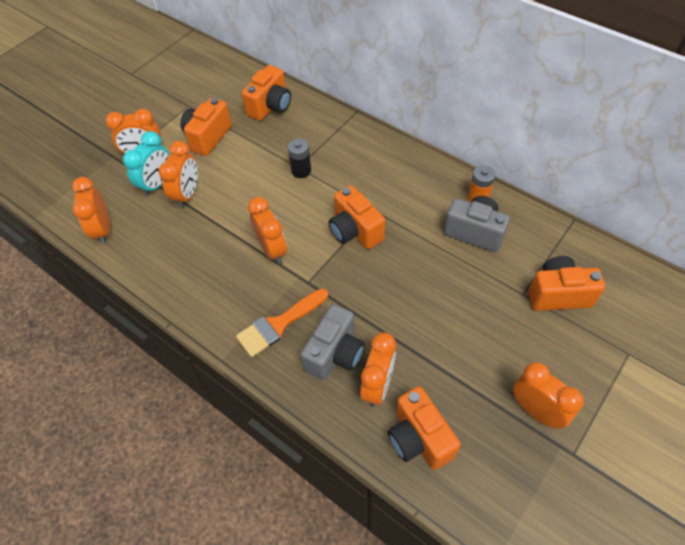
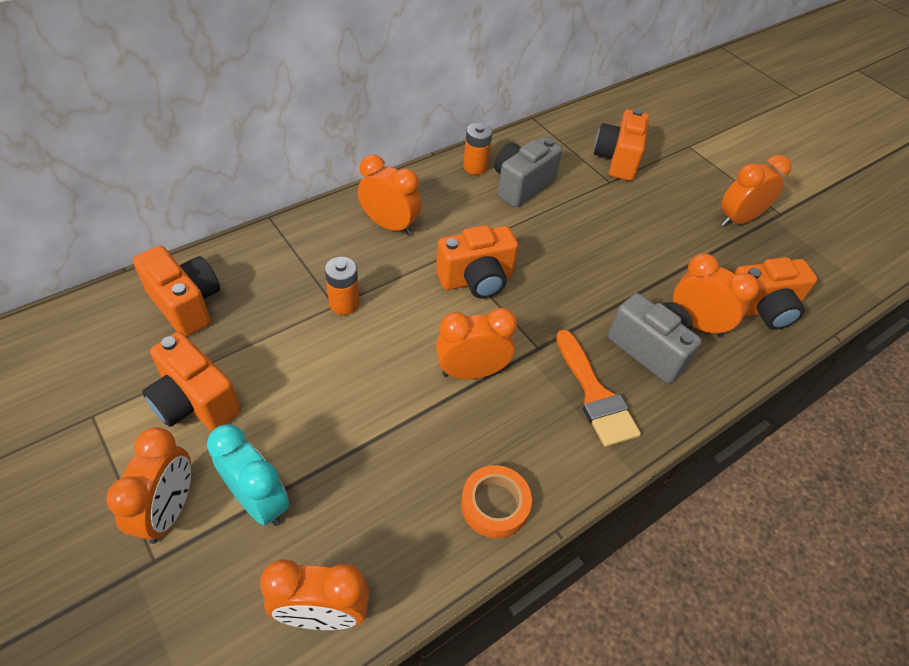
camera: 80 degrees left, 5 degrees down
(179, 286) = (495, 505): none -> orange tape
(187, 194) = (310, 458): orange clock -> orange clock (389, 225)
(301, 171) = (344, 304): black battery -> orange battery

